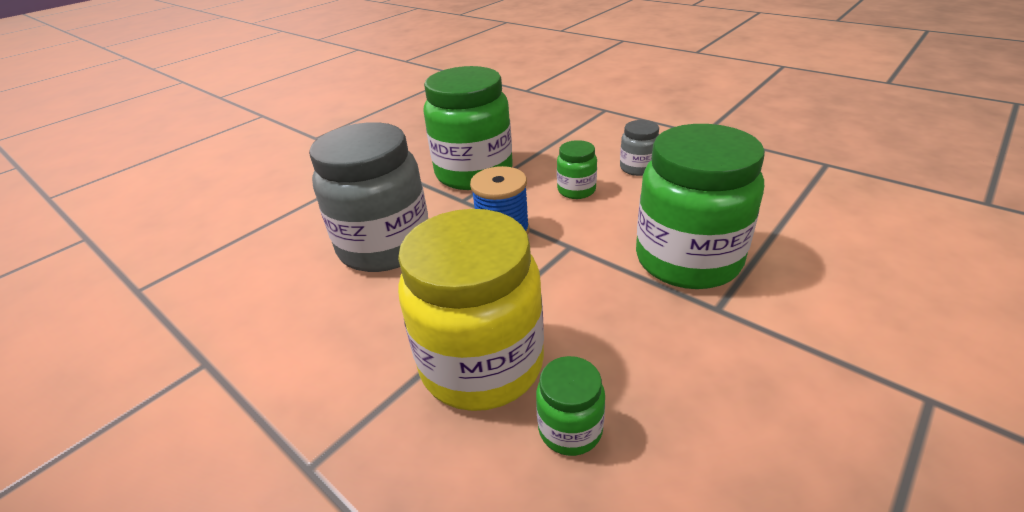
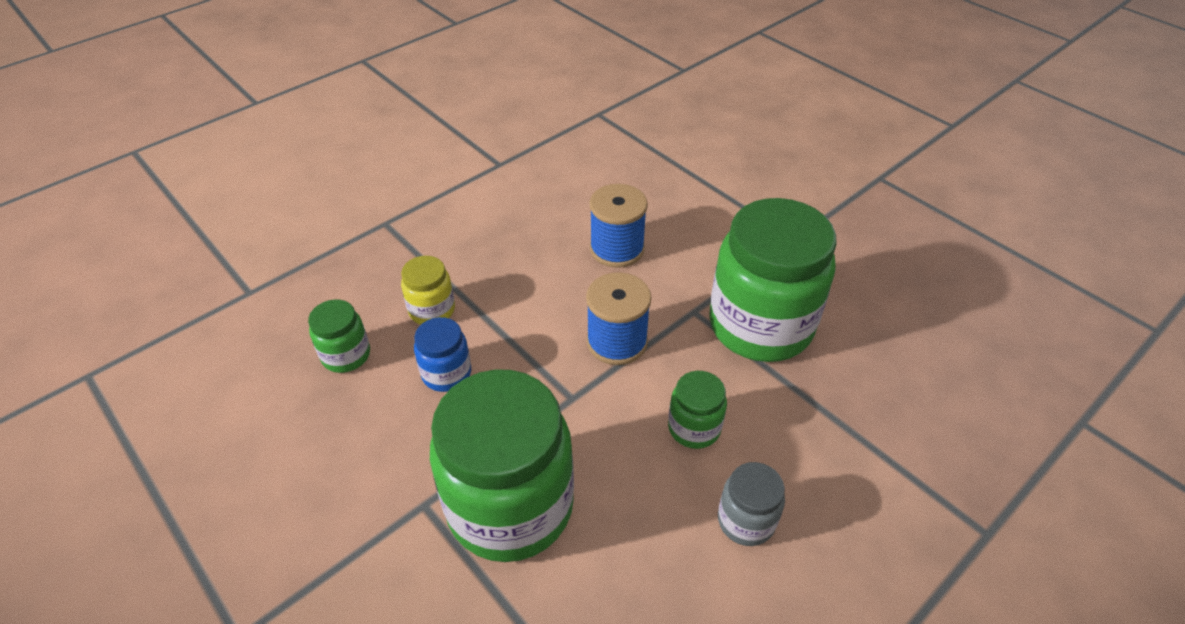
camera: 95 degrees right, 10 degrees up
(385, 246) = (617, 249): grey jar -> blue spool
(482, 364) = (432, 310): yellow jar -> yellow jar, size x0.45
(569, 329) = (446, 373): none -> blue jar

